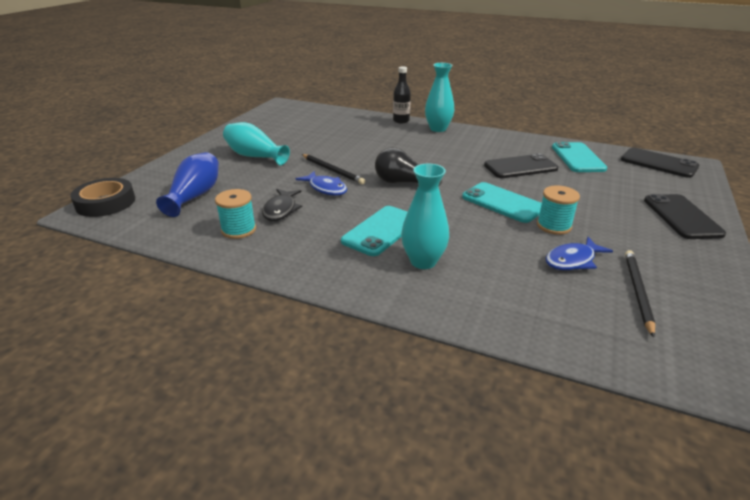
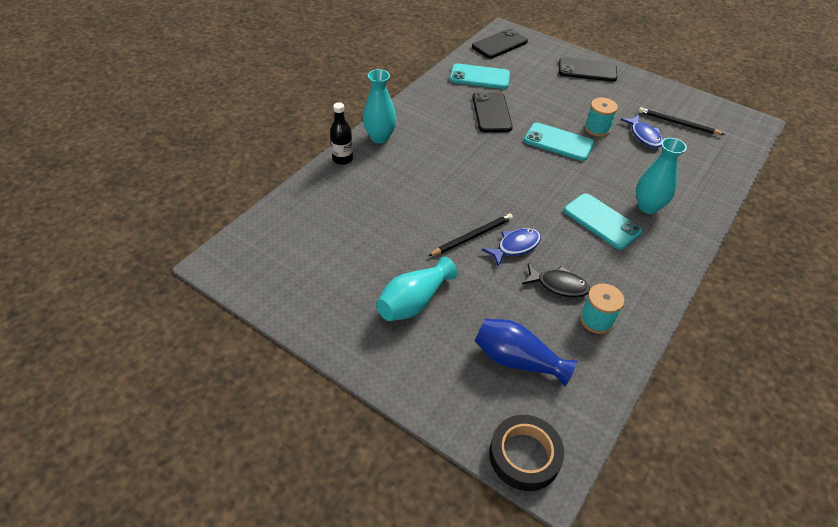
camera: 80 degrees left, 15 degrees up
(403, 182) = (511, 190): black light bulb -> none
(502, 203) = (558, 142): turquoise phone -> turquoise phone turned 60 degrees clockwise

